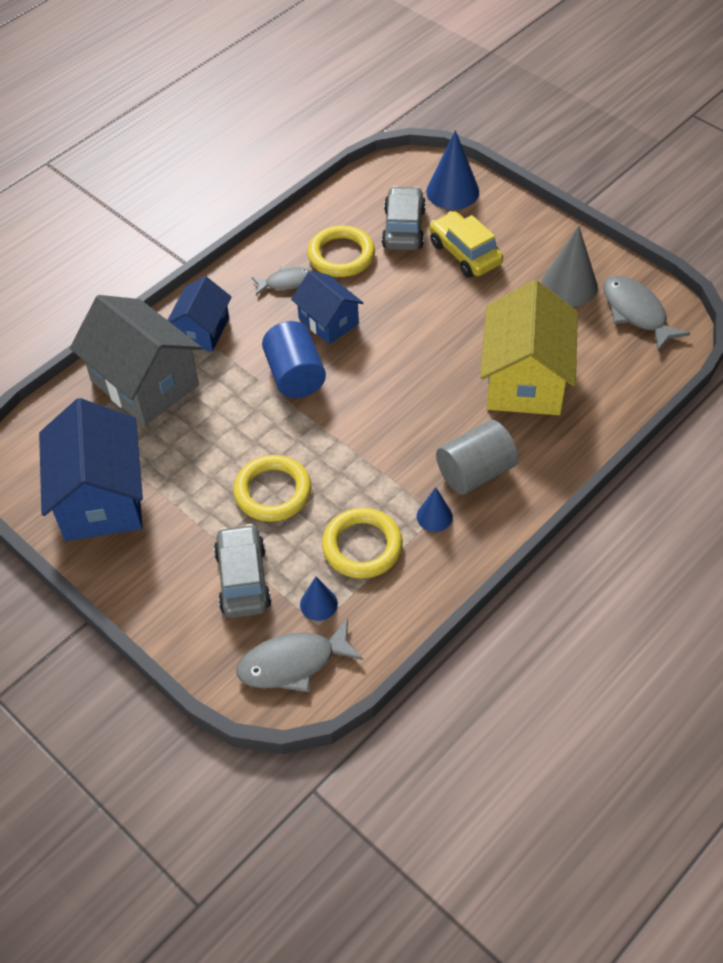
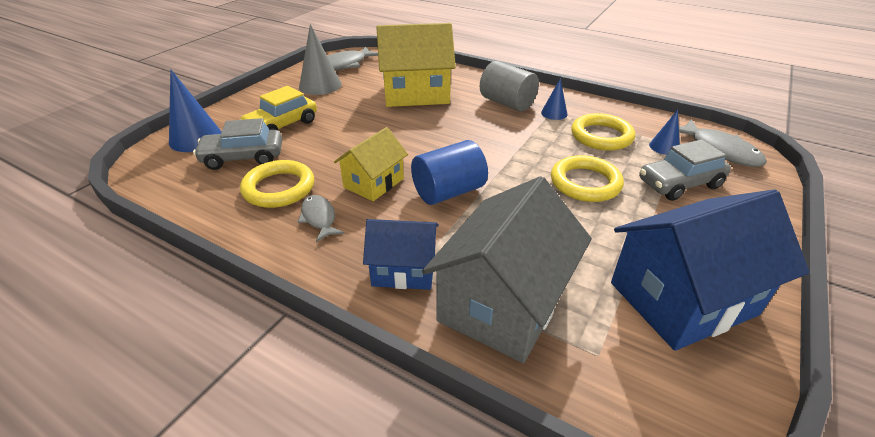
camera: 105 degrees left, 15 degrees down
(328, 321) = (374, 183): blue house -> yellow house

